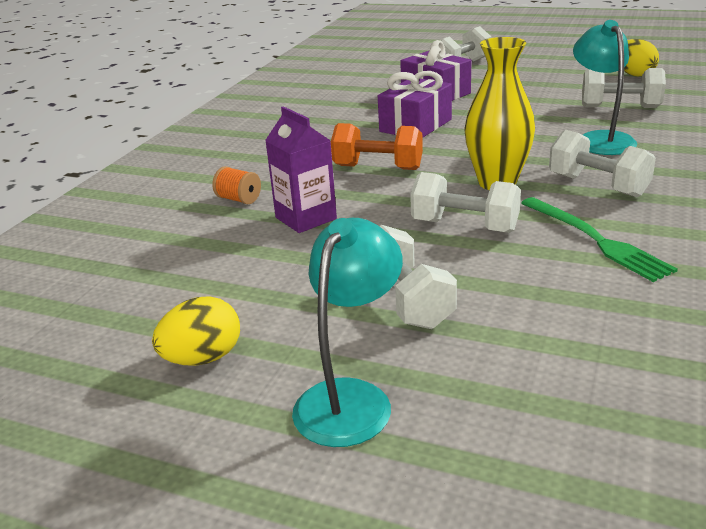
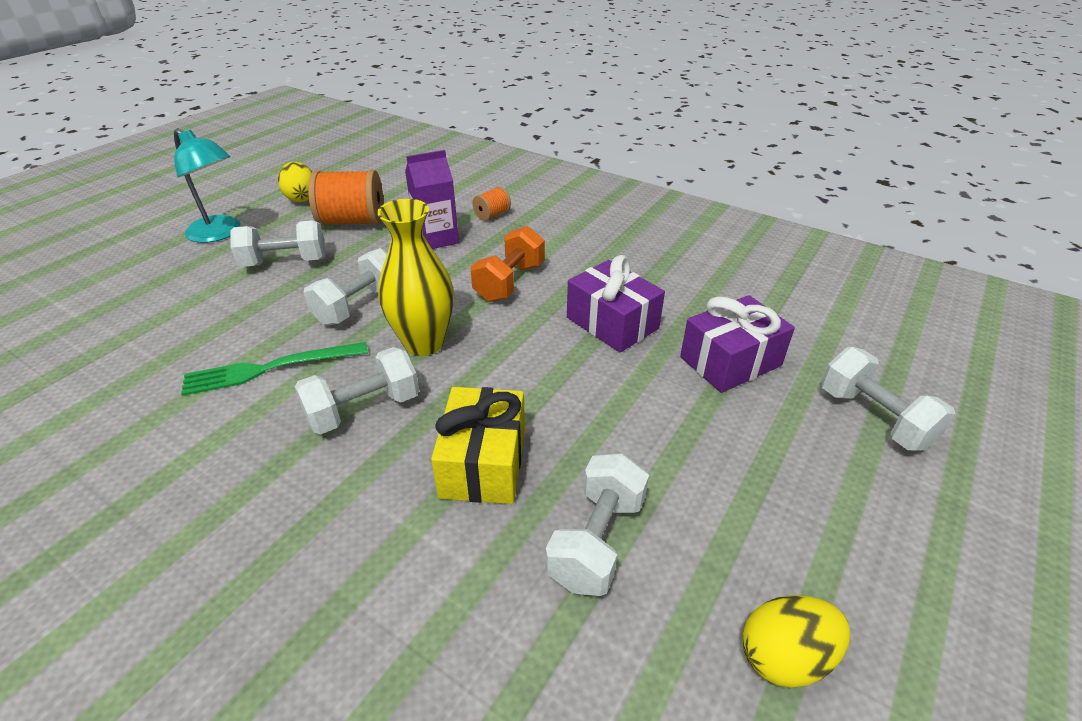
camera: 100 degrees right, 10 degrees up
(277, 285) = (352, 221): none -> orange spool
(600, 139) = (483, 463): turquoise lamp -> yellow gift

